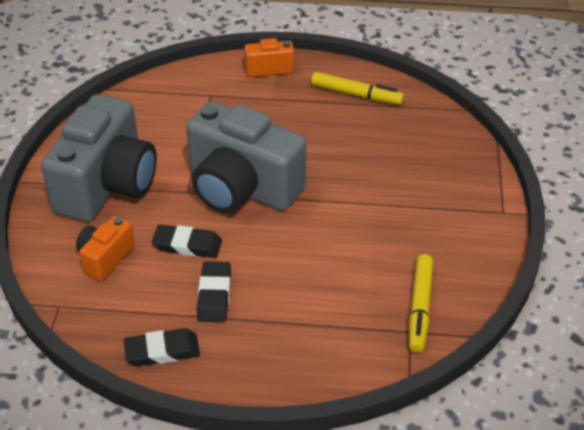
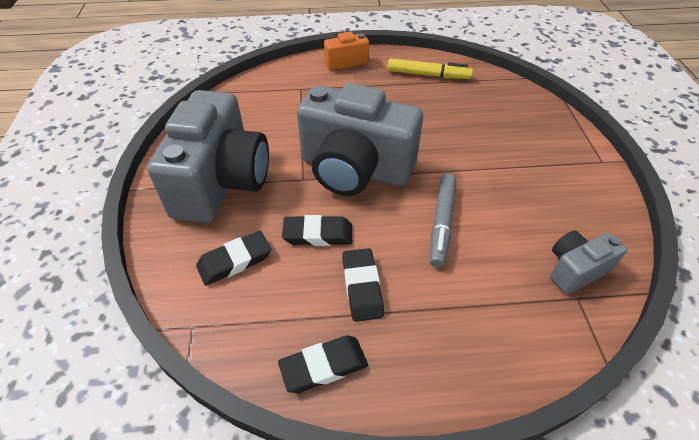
camera: 10 degrees left, 5 degrees up
(105, 258) = (234, 261): orange camera -> black eraser
(309, 251) = (441, 223): none -> grey marker
(420, 308) = (575, 269): yellow marker -> grey camera

